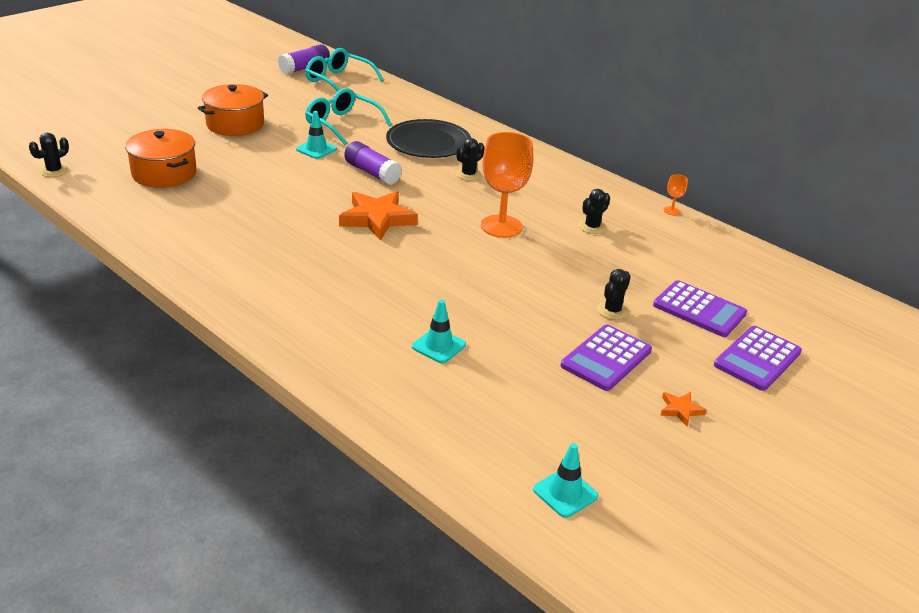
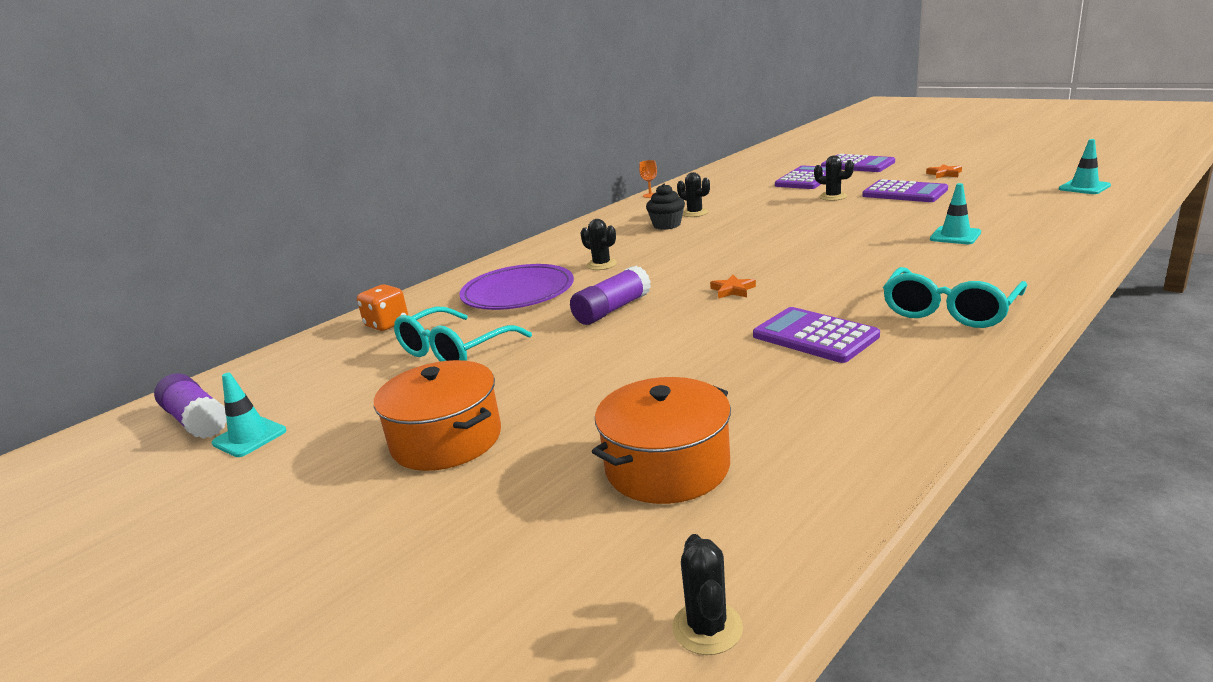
camera: 85 degrees left, 10 degrees down
(54, 171) = (707, 628): black cactus -> black cactus turned 45 degrees clockwise
(275, 235) = (815, 336): none -> purple calculator
(316, 149) = (545, 354): turquoise traffic cone -> turquoise traffic cone (249, 437)
(338, 81) = (274, 381): turquoise glasses -> turquoise glasses (949, 311)
(377, 219) = (732, 290): orange star -> orange star, size x0.46
(400, 104) = (387, 324): none -> orange dice
(428, 143) = (518, 292): black plate -> purple plate
(501, 226) = (714, 240): orange goblet -> none
(560, 210) = (667, 225): none -> black cupcake

